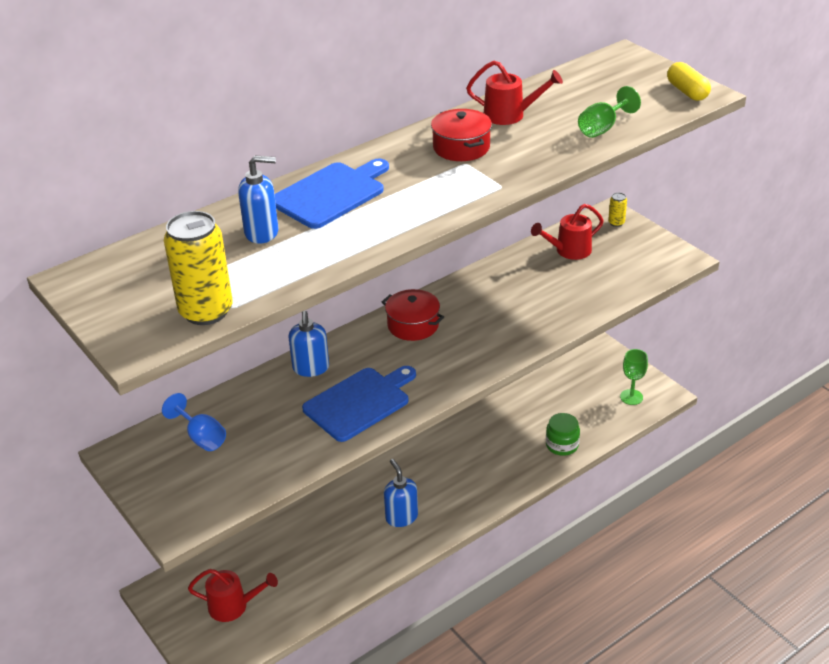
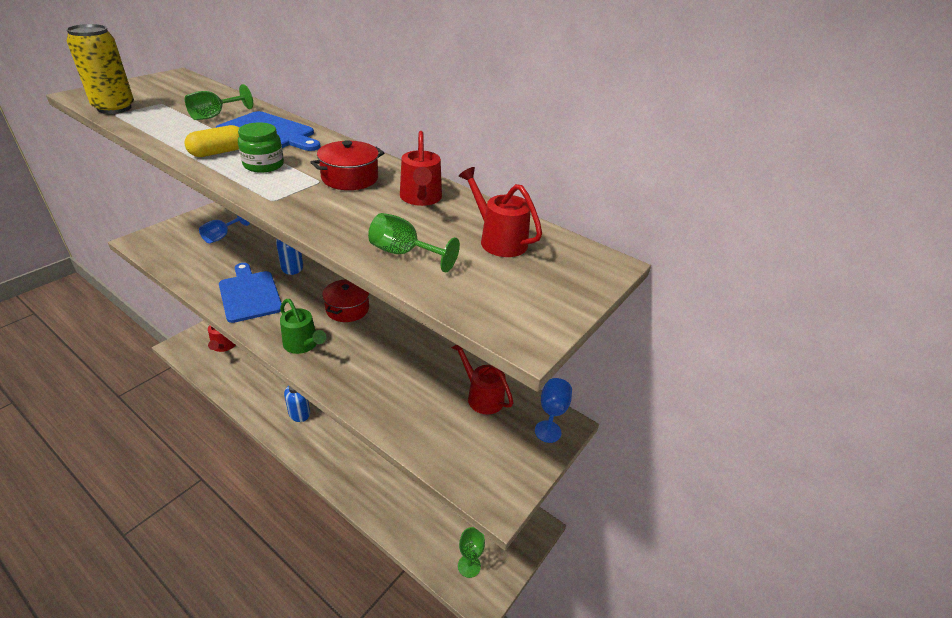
camera: 70 degrees right, 0 degrees up
(262, 233) = (215, 116): blue soap dispenser -> green goblet
(359, 402) = (249, 294): blue cutting board -> blue cutting board turned 150 degrees counterclockwise
(469, 358) = (303, 345): none -> green watering can
(562, 445) = (390, 511): green jar -> green jar (263, 165)
(586, 89) = (498, 240): none -> red watering can
(616, 223) = (547, 431): yellow can -> blue goblet
(687, 92) = (523, 317): yellow capsule -> yellow capsule (218, 152)

